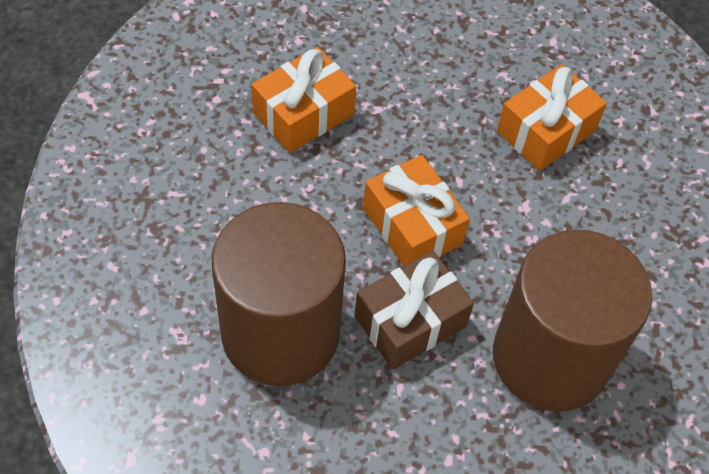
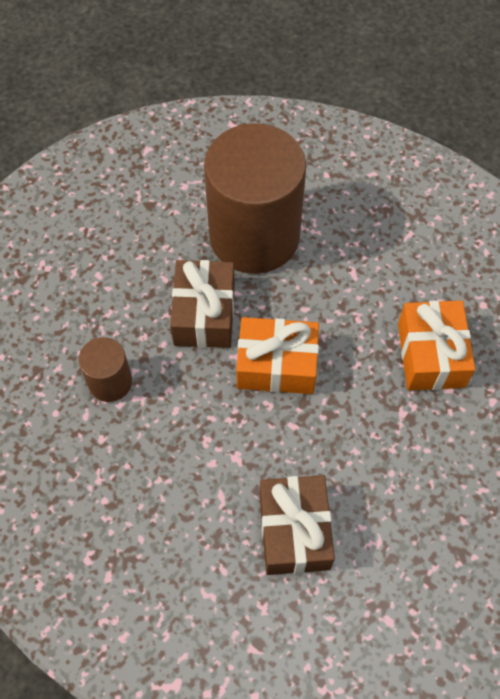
camera: 130 degrees right, 5 degrees up
(546, 131) = (294, 531): orange gift -> brown gift
(550, 357) = (110, 382): brown cylinder -> brown cylinder, size x0.45

